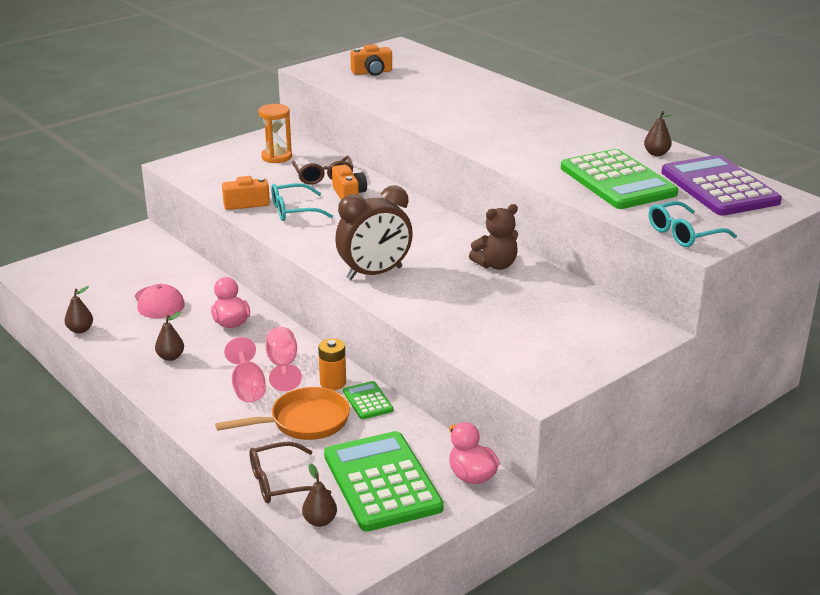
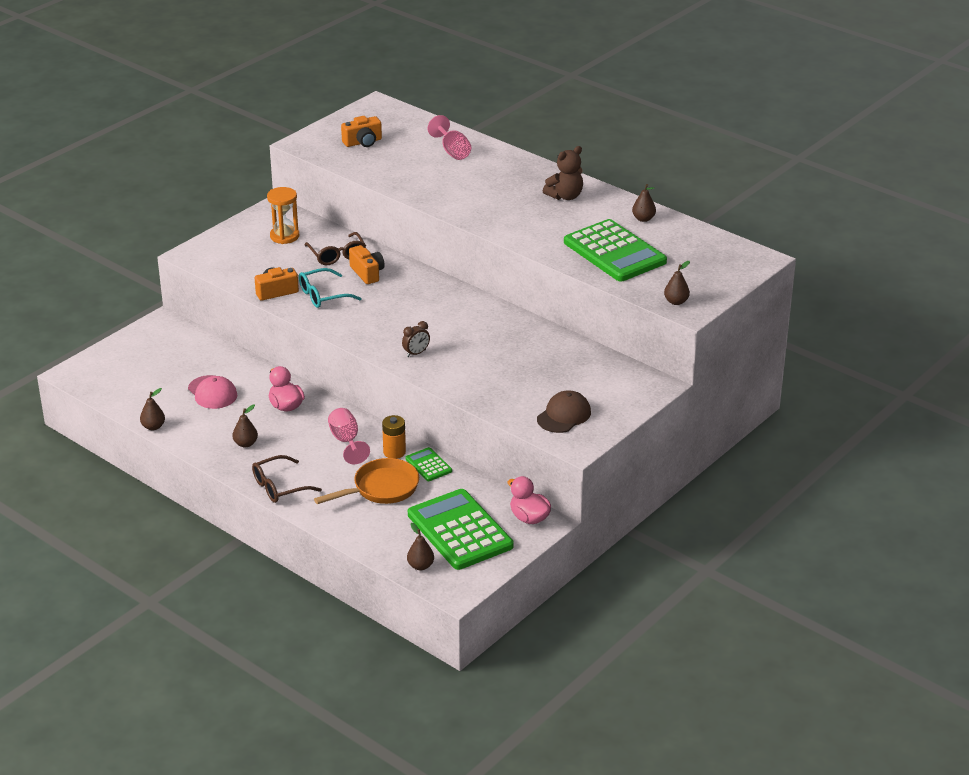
camera: 10 degrees left, 5 degrees up
(247, 387) = (323, 464): pink goblet -> pink goblet (452, 151)
(280, 482) = (379, 540): brown glasses -> brown glasses (279, 487)
(374, 273) = (416, 353): brown clock -> brown clock, size x0.44
(496, 265) = (518, 335): brown teddy bear -> brown teddy bear (565, 196)
(530, 354) = (564, 415): none -> brown cap
(683, 234) = (676, 302): turquoise glasses -> brown pear
(719, 187) = (700, 251): purple calculator -> none

